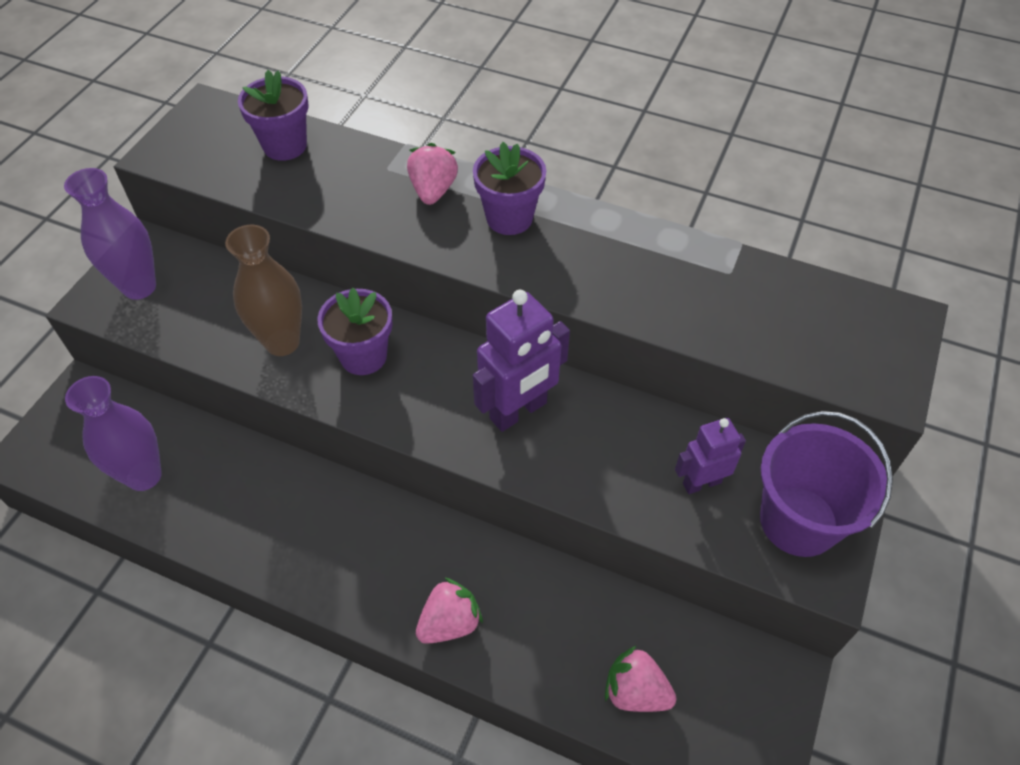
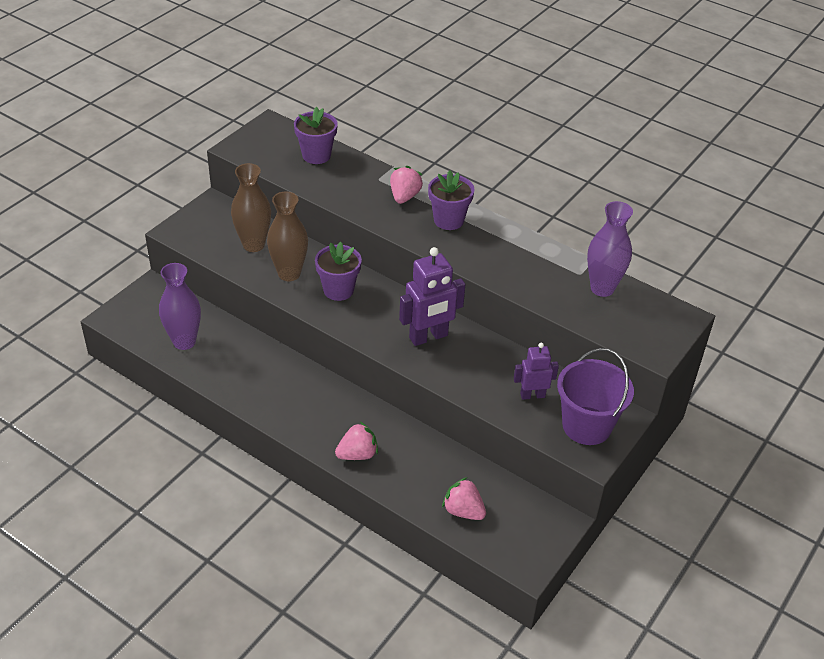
camera: 10 degrees right, 10 degrees down
(139, 287) = (205, 227): purple vase -> purple vase (602, 288)
(218, 303) = (253, 245): none -> brown vase

